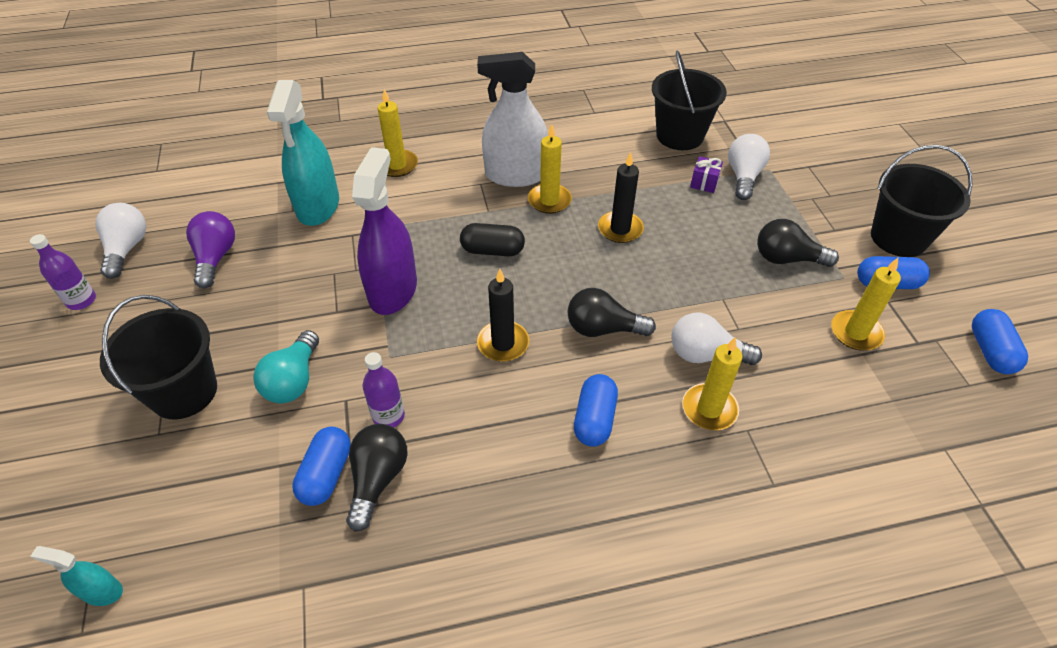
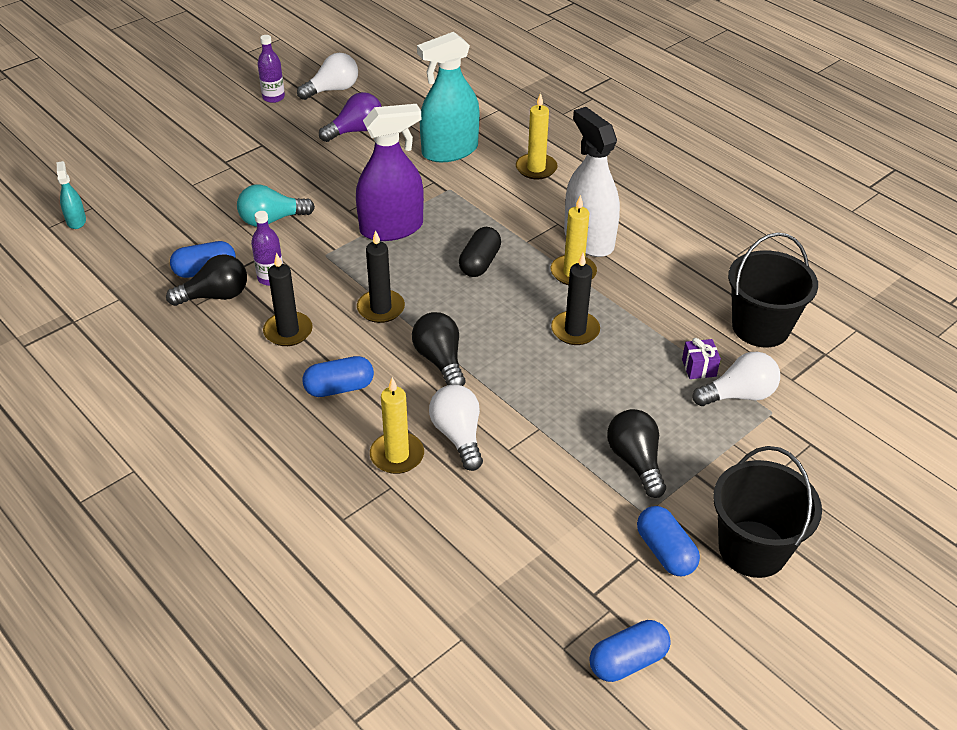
camera: 60 degrees right, 5 degrees down
(184, 392) = (230, 178): black bucket -> none
(484, 431) = (288, 331): none -> black candle
(492, 250) = (480, 263): black capsule -> black capsule turned 45 degrees clockwise
(856, 333) = (569, 539): yellow candle -> none

